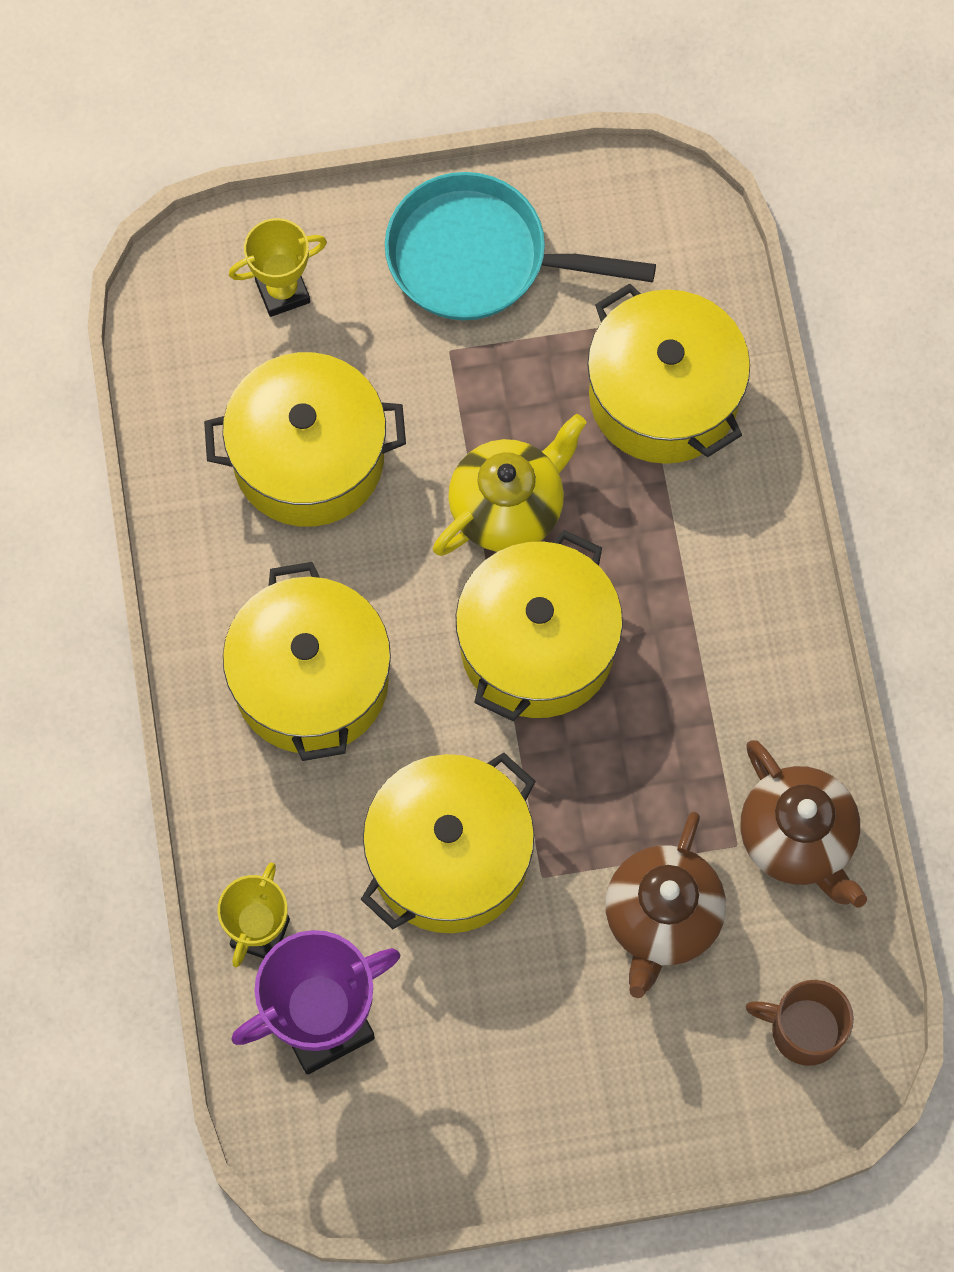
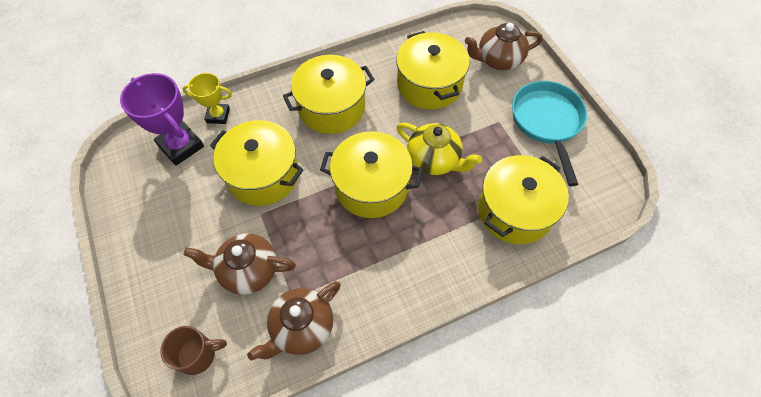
camera: 75 degrees right, 10 degrees down
(282, 291) = (498, 60): yellow trophy -> brown teapot
(804, 1030) = (197, 355): brown mug -> brown mug turned 75 degrees clockwise

